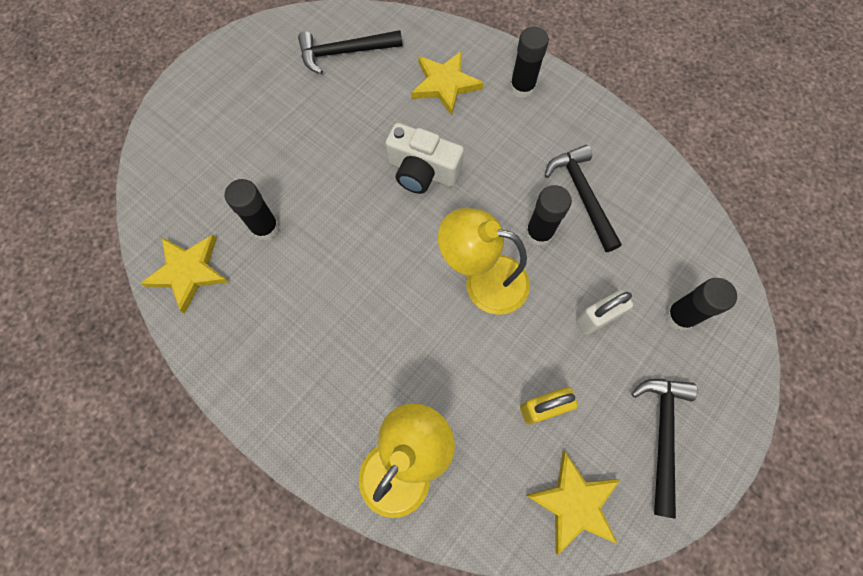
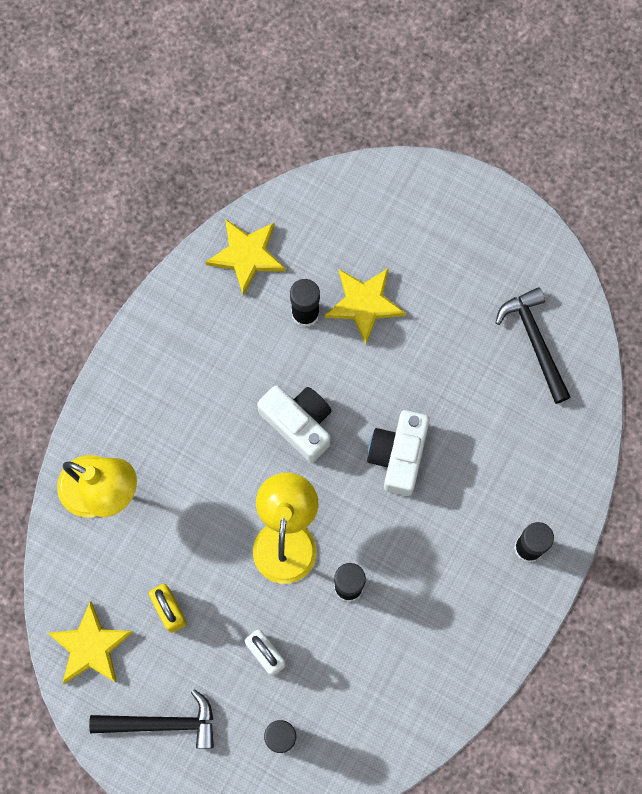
camera: 80 degrees right, 5 degrees up
(373, 251) = (299, 423): none -> white camera
(445, 84) = (515, 461): yellow star -> yellow star (364, 304)
(582, 195) = (401, 628): black hammer -> none

